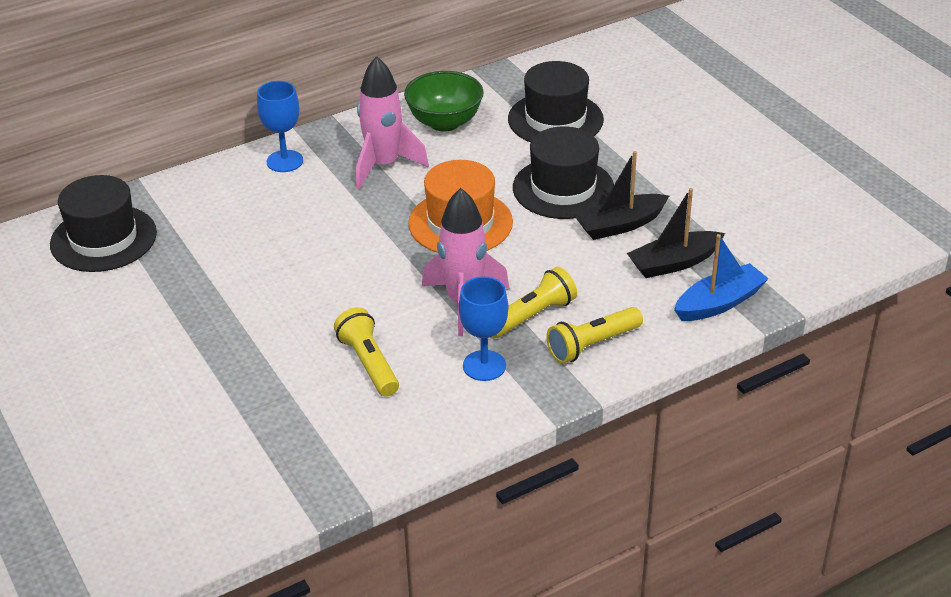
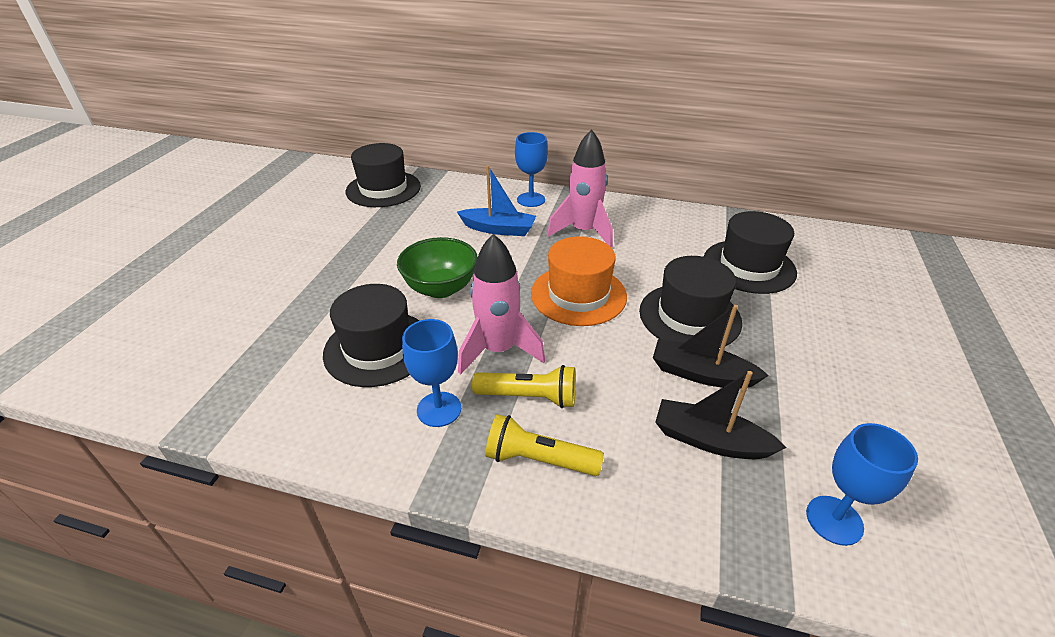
camera: 45 degrees right, 0 degrees up
(369, 363) = (378, 348): yellow flashlight -> black hat
(444, 122) = (661, 227): green bowl -> green bowl (441, 288)
(719, 303) = (708, 515): blue boat -> blue boat (499, 229)
(780, 260) = (834, 520): none -> blue goblet

